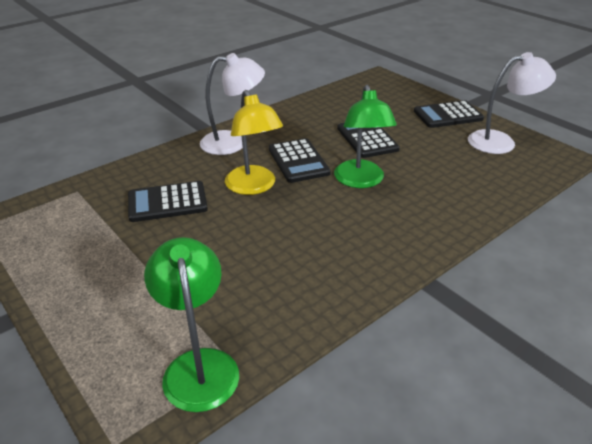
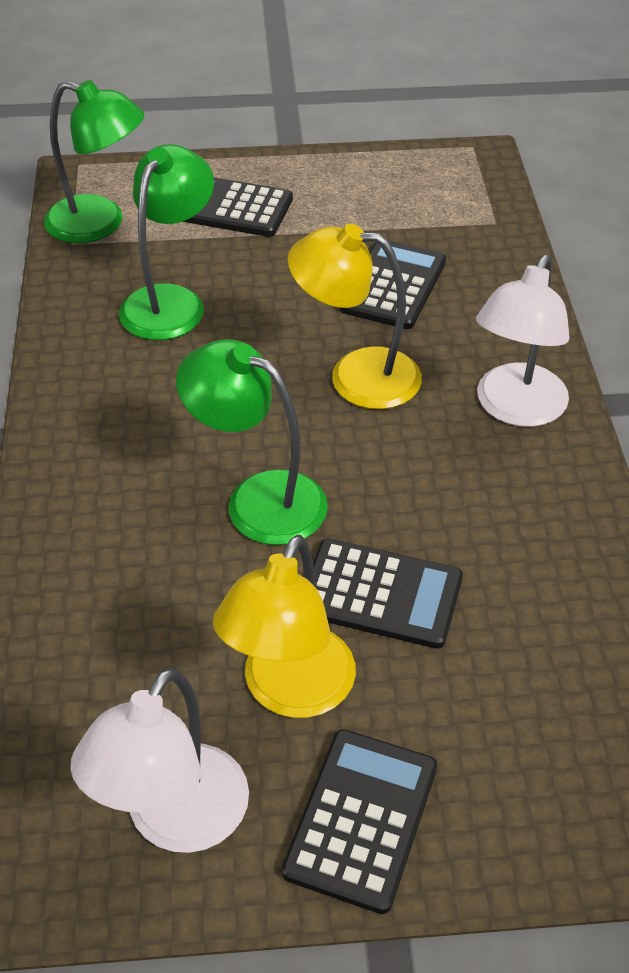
camera: 125 degrees right, 10 degrees up
(256, 276) = (171, 301): none -> green lamp
(298, 161) = (385, 458): black calculator -> black calculator (231, 208)
(429, 140) = (290, 691): none -> yellow lamp

